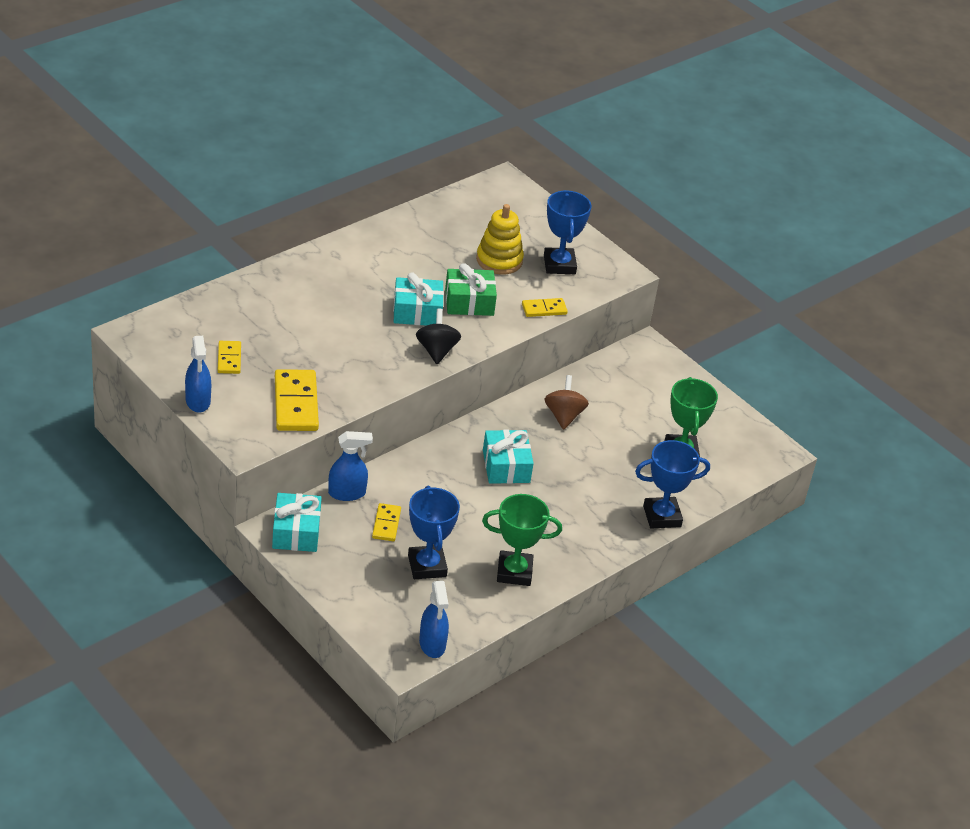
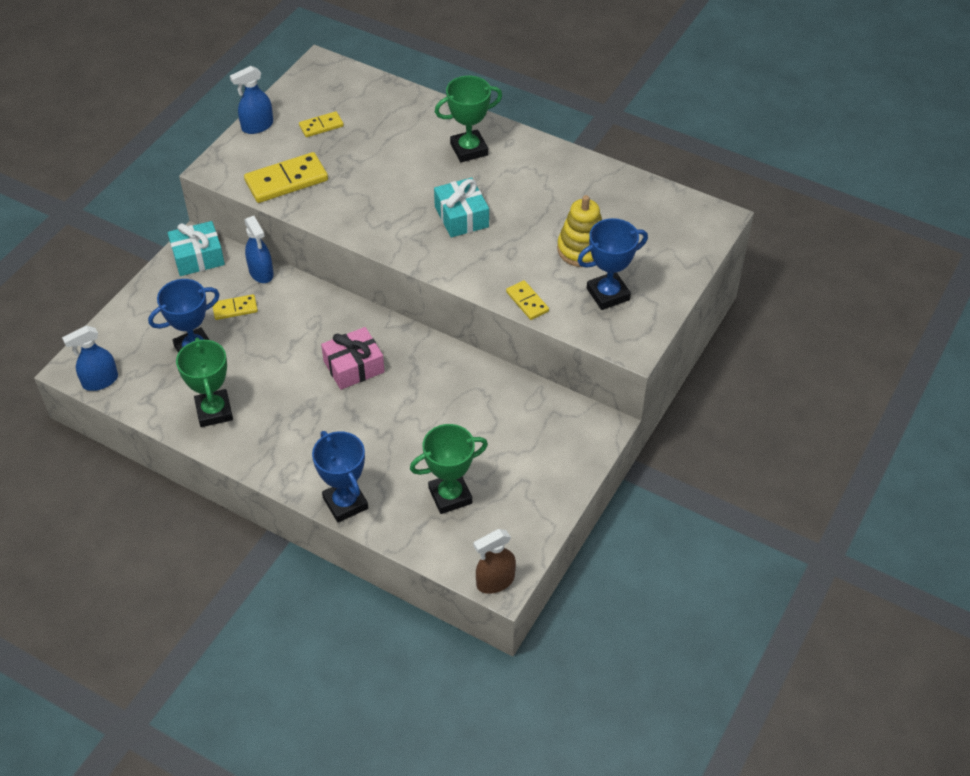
camera: 75 degrees right, 10 degrees up
(329, 279) = (469, 149): none -> green trophy
(436, 350) = (413, 245): black spinning top -> none
(469, 302) = (500, 247): green gift -> none
(506, 466) = (354, 366): turquoise gift -> pink gift
(564, 416) = (451, 389): brown spinning top -> none
(777, 455) = (495, 581): none -> brown spray bottle

